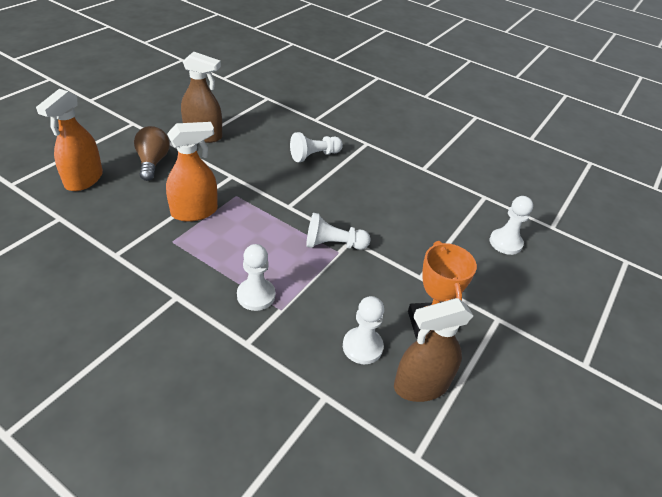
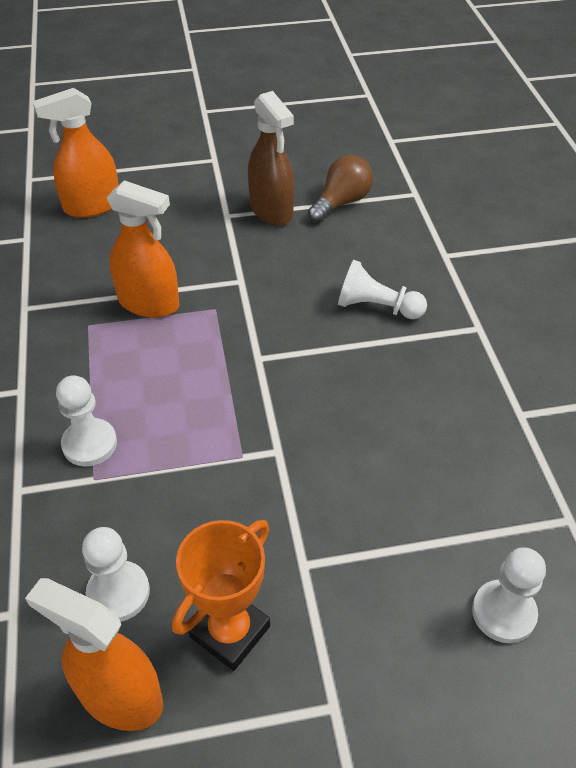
camera: 50 degrees right, 5 degrees up
(153, 162) = (178, 219): brown light bulb -> brown light bulb (341, 202)
(333, 244) = (248, 442): white pawn -> none
(421, 385) = (120, 696): brown spray bottle -> orange spray bottle

